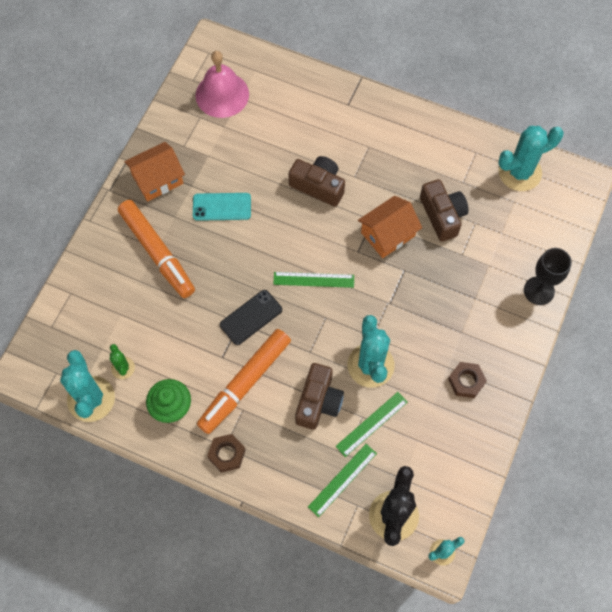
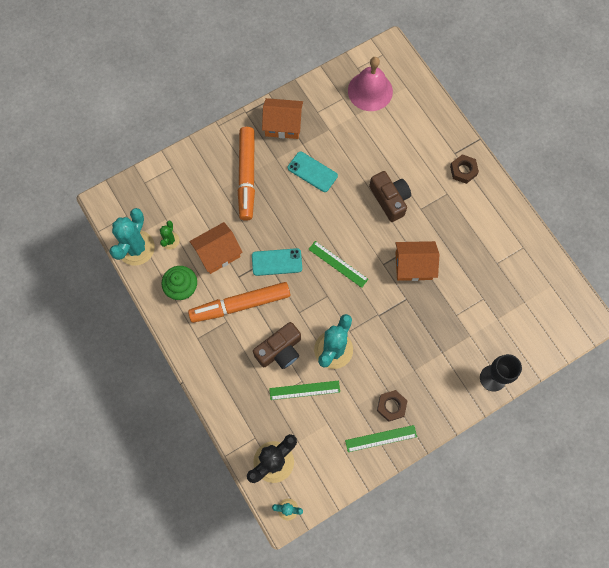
camera: 35 degrees right, 5 degrees up
(183, 347) = (218, 253): none -> orange house
(226, 454) = (195, 344): brown nut -> brown nut (463, 170)
(251, 317) = (277, 262): black phone -> turquoise phone
(342, 479) = (257, 413): green ruler -> green ruler (381, 438)
(442, 215) = (463, 277): brown camera -> none
(520, 172) = (545, 283): turquoise cactus -> none

